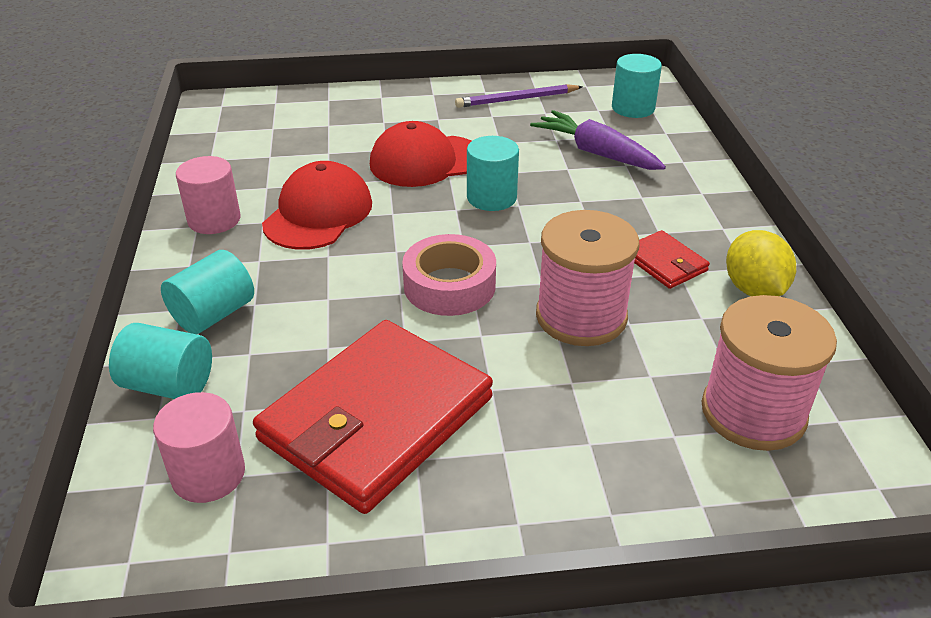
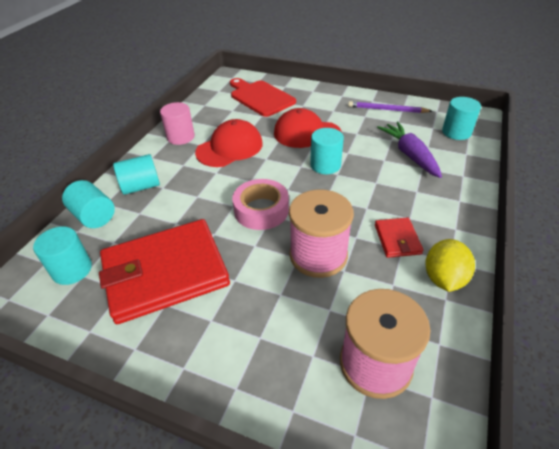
camera: 30 degrees right, 5 degrees up
(208, 474) = (72, 270): pink cylinder -> turquoise cylinder
(302, 125) = (260, 97): none -> red cutting board

